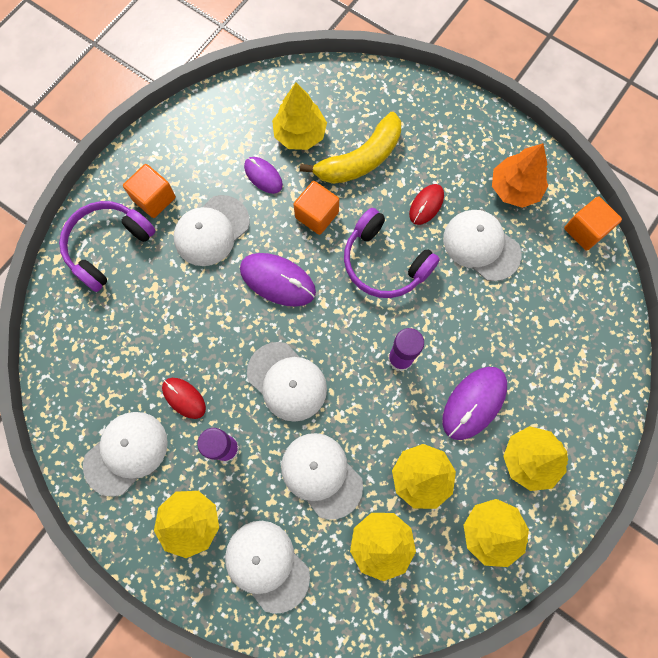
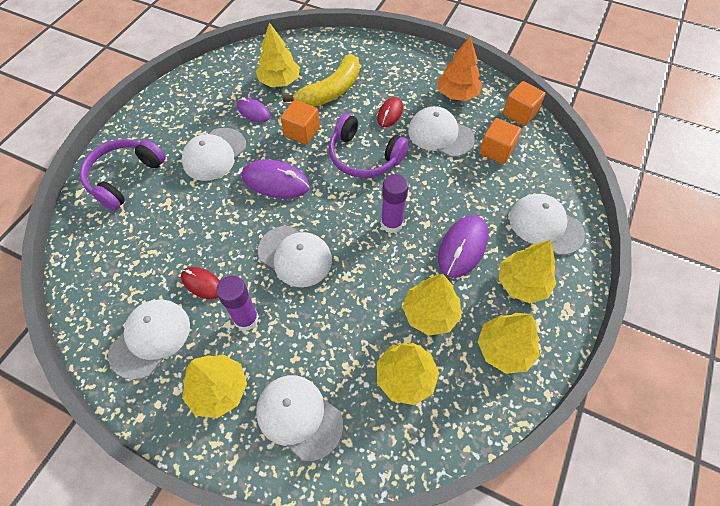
camera: 10 degrees left, 15 degrees down
(154, 199) = (163, 139): orange cube -> orange cube (496, 150)
(321, 475) = (338, 327): white cap -> white cap (545, 225)

